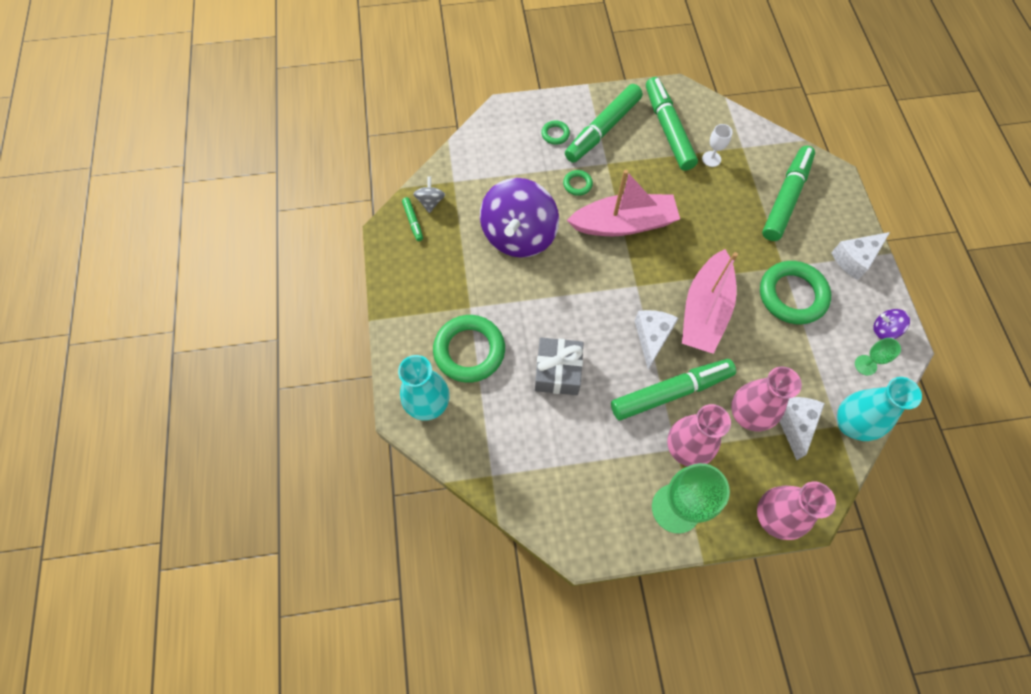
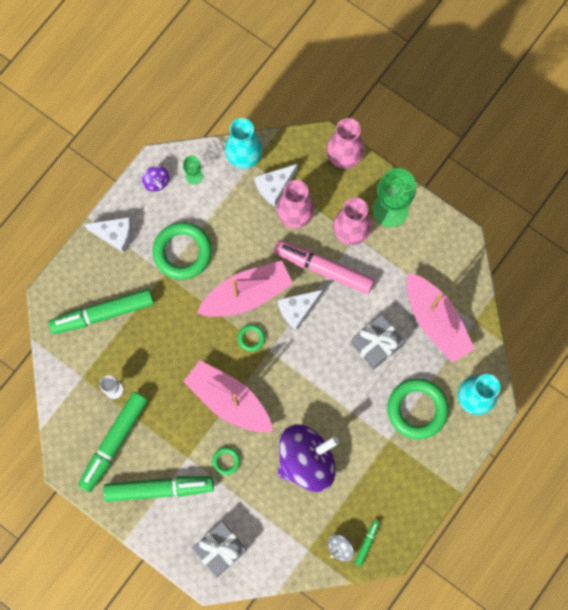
camera: 135 degrees left, 10 degrees up
(517, 131) = (220, 549): none -> grey gift
(527, 441) = (435, 321): none -> pink boat
(555, 134) = (196, 519): green ring -> green ring (251, 338)
(671, 392) = (323, 269): green marker -> pink marker

